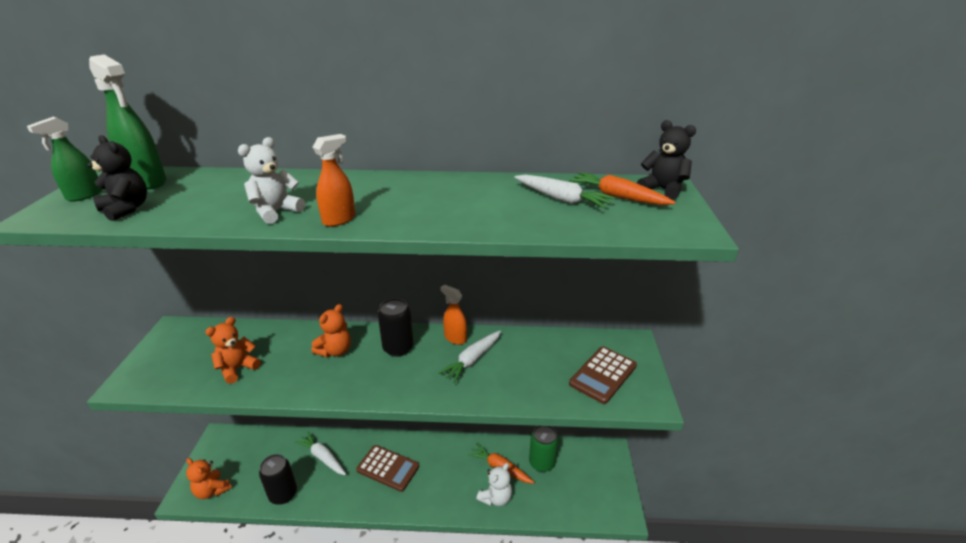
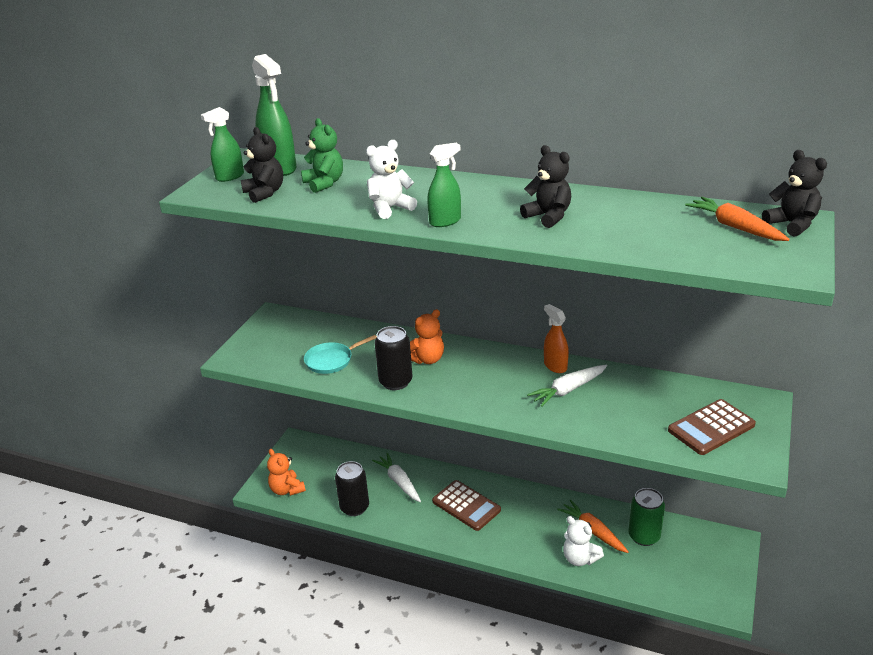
camera: 20 degrees right, 0 degrees up
(199, 193) = (324, 183): none -> green teddy bear
(237, 368) = (331, 360): orange teddy bear -> turquoise pan
(339, 219) = (445, 221): orange spray bottle -> green spray bottle
(398, 348) = (491, 366): black can -> black can (395, 382)
(444, 204) = (548, 216): none -> black teddy bear
(496, 498) = (580, 558): white teddy bear -> white teddy bear turned 75 degrees clockwise
(562, 199) = (672, 223): white carrot -> none

